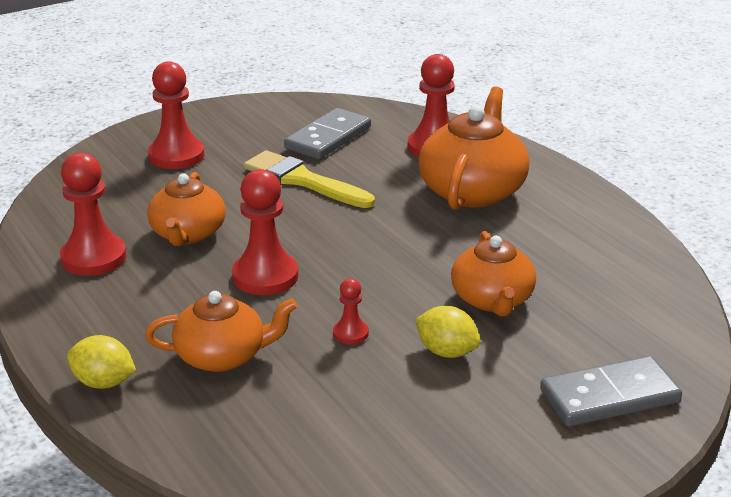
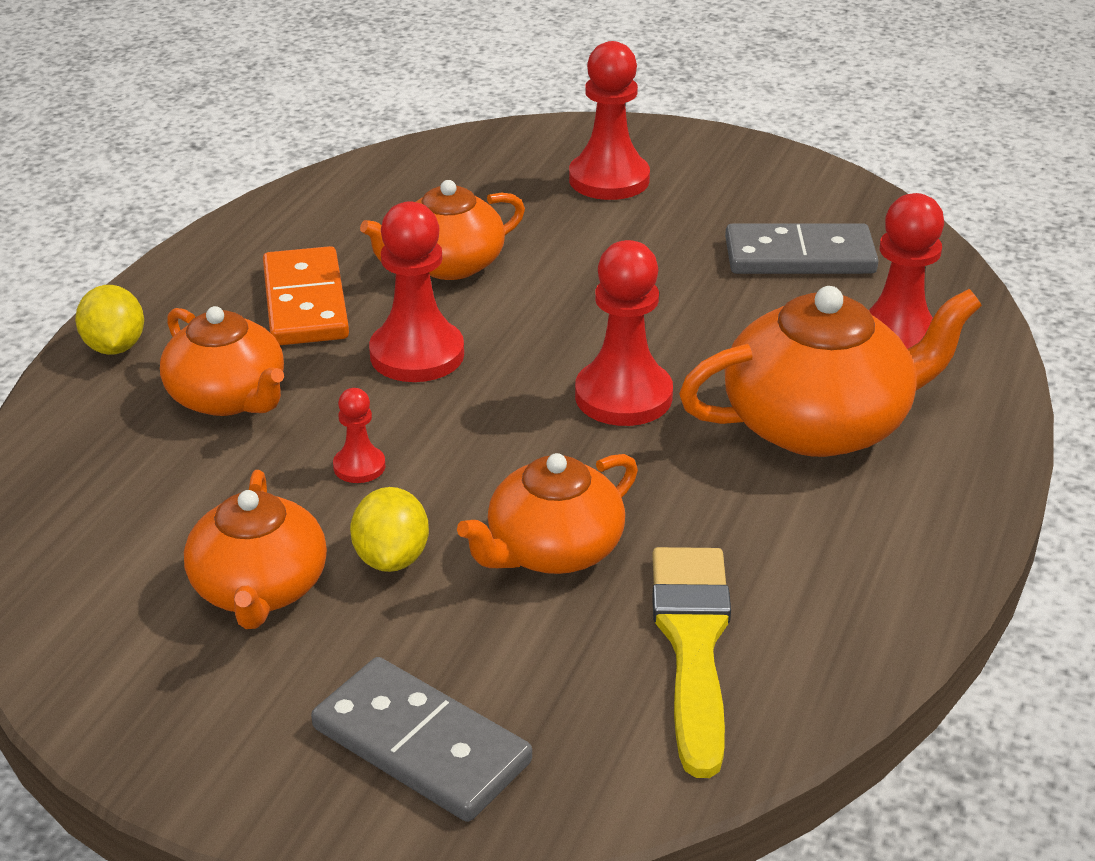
camera: 55 degrees right, 5 degrees up
(94, 258) = (334, 233): red pawn -> red pawn (623, 396)
(157, 294) = (305, 302): none -> orange domino
(303, 180) = (666, 285): yellow brush -> yellow brush (693, 644)
(427, 407) = (259, 589): none -> orange teapot

